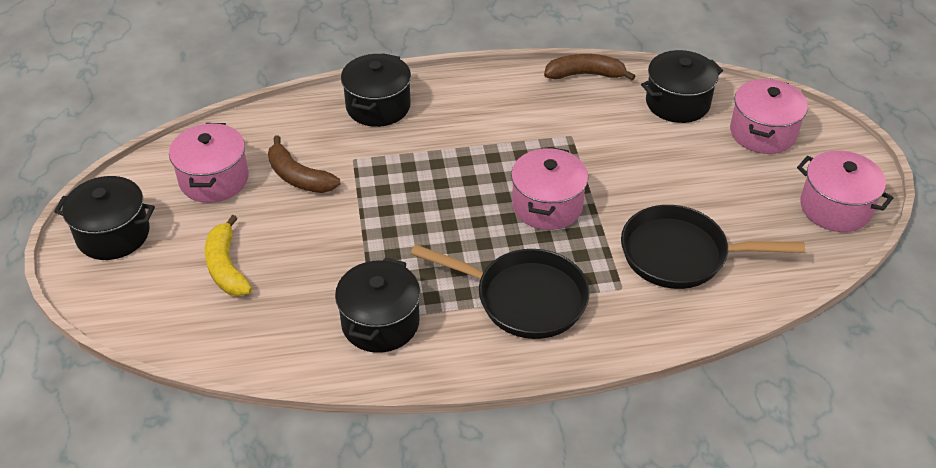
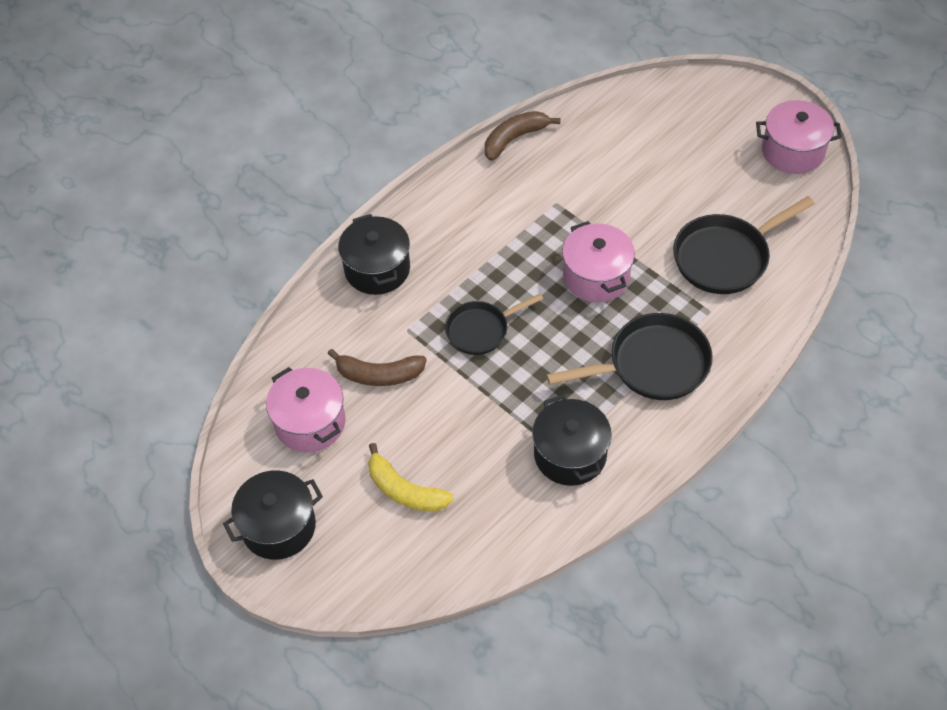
camera: 35 degrees left, 10 degrees up
(410, 191) = (481, 330): none -> black pan
(677, 103) = (607, 124): black pot -> none
(762, 133) = (691, 115): pink pot -> none

